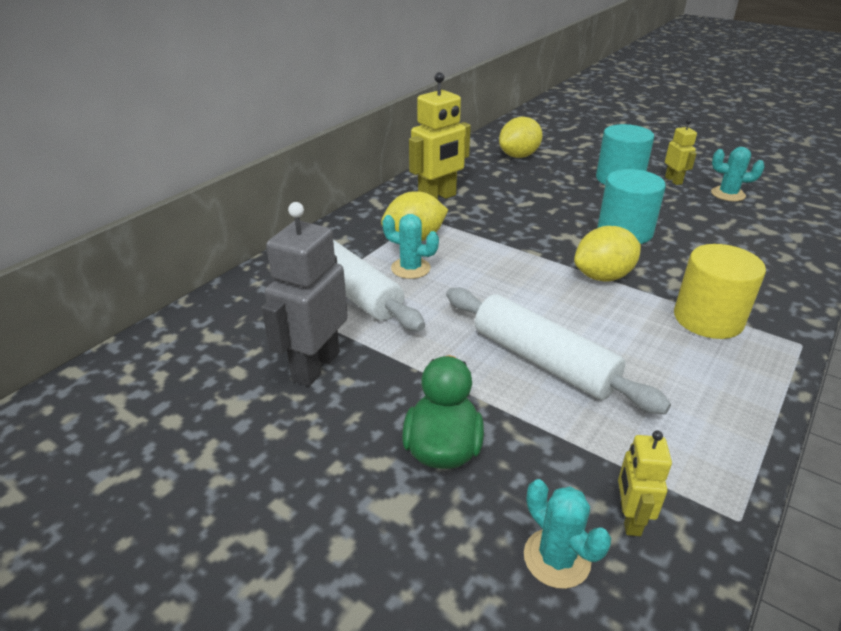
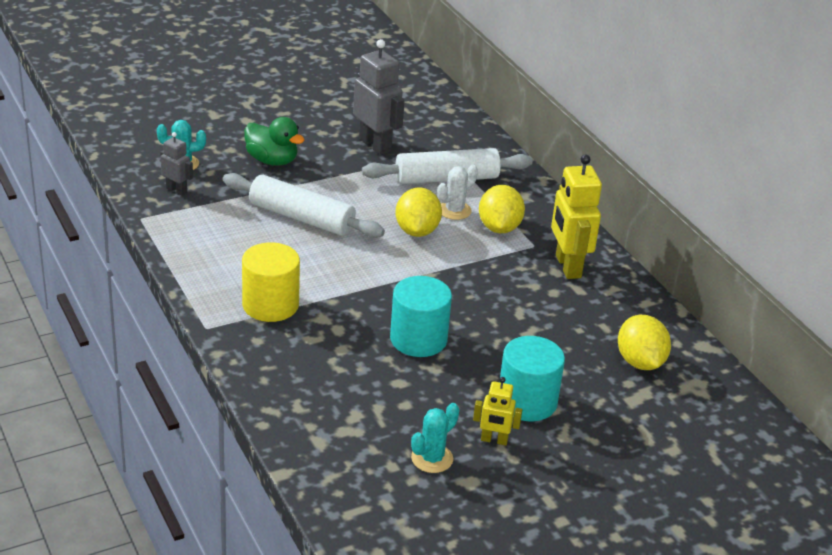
camera: 115 degrees right, 0 degrees up
(410, 268) = (454, 210): turquoise cactus -> white cactus
(543, 361) = (301, 218): white rolling pin -> white rolling pin turned 45 degrees clockwise
(603, 276) = (364, 289): yellow lemon -> yellow lemon (417, 231)
(629, 518) = (176, 190): yellow robot -> grey robot

